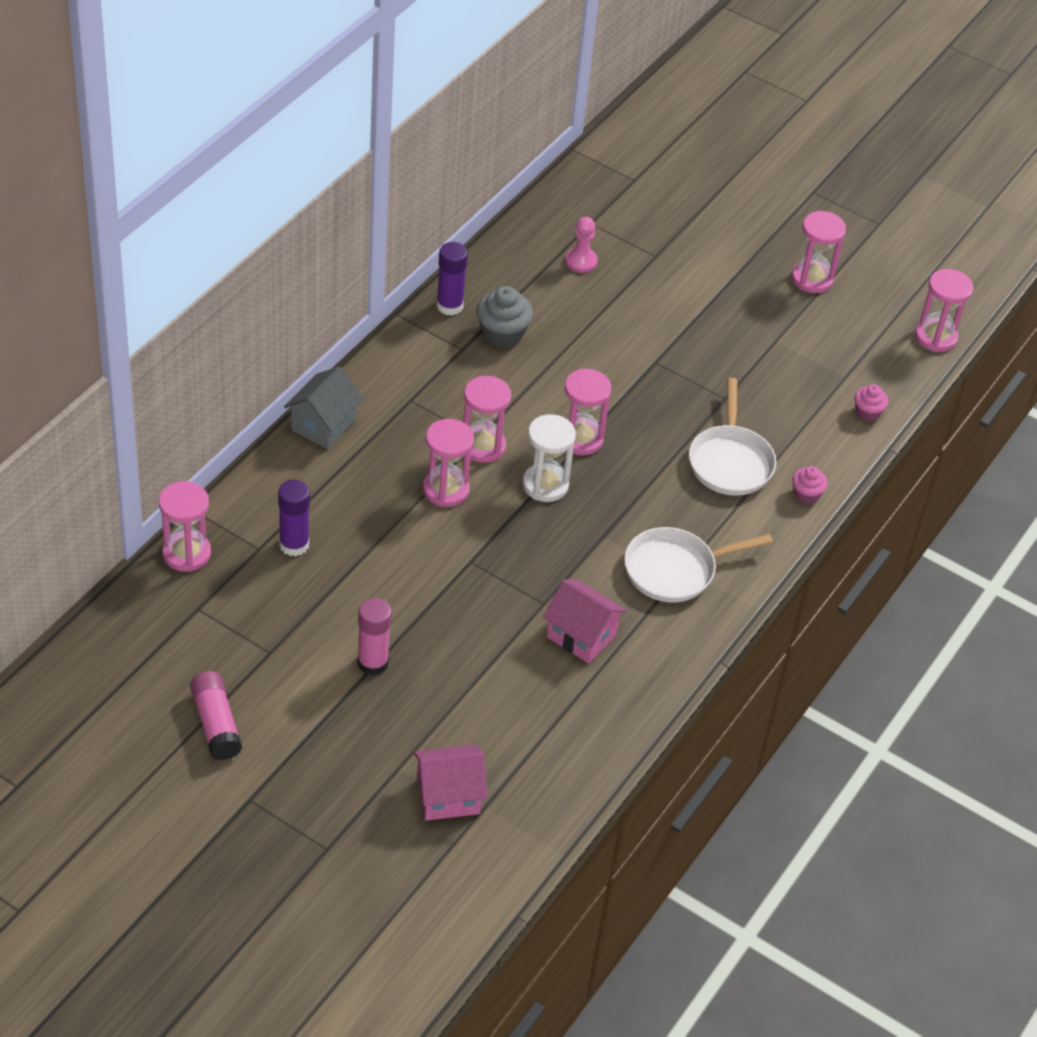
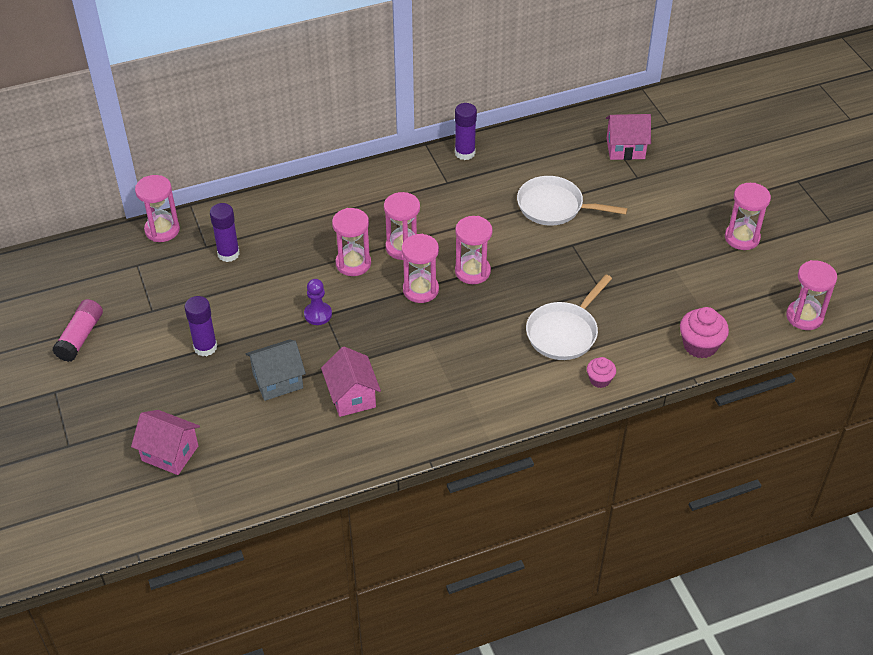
camera: 40 degrees right, 0 degrees up
(323, 425) = (315, 191): grey house -> grey house (278, 381)
(372, 663) = (205, 347): pink glue stick -> purple glue stick
(461, 565) = (318, 314): none -> purple pawn
(502, 334) = (483, 184): grey cupcake -> none
(545, 485) = (420, 290): white hourglass -> pink hourglass
(581, 261) = (580, 160): pink pawn -> none
(615, 228) = (625, 148): none -> pink house
(675, 570) = (456, 385): white pan -> white pan (554, 207)
(867, 412) = (700, 345): pink cupcake -> pink cupcake, size x1.67

